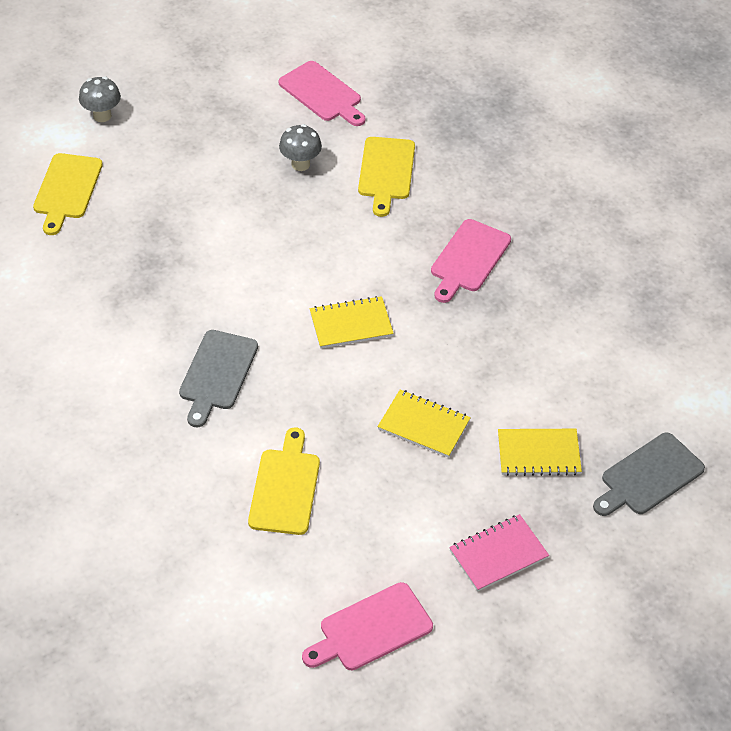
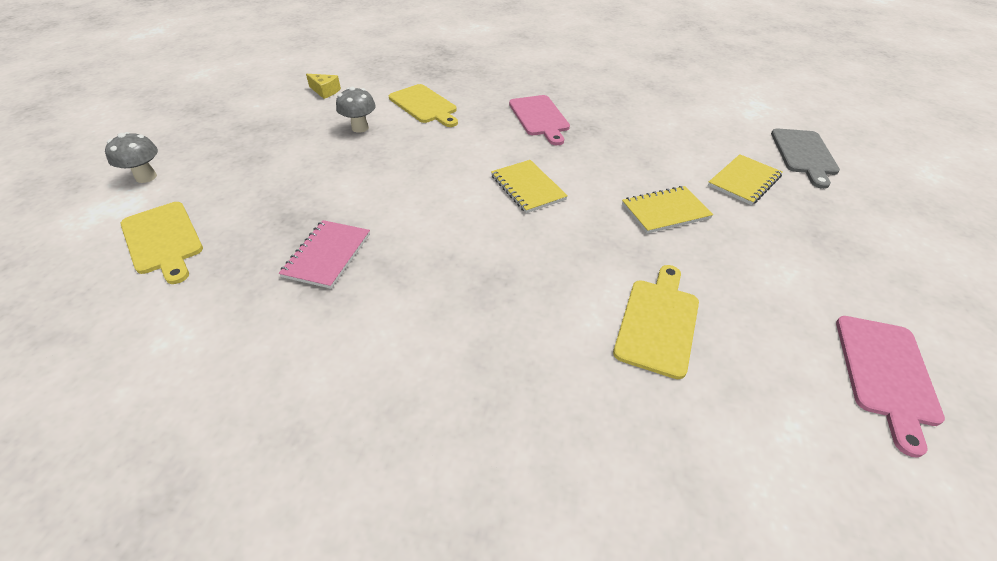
camera: 45 degrees left, 5 degrees down
(217, 374) = (482, 282): grey cutting board -> none
(285, 487) = (658, 322): yellow cutting board -> yellow cutting board turned 60 degrees clockwise
(322, 94) = (325, 91): pink cutting board -> yellow cheese
(351, 324) = (527, 188): yellow notebook -> yellow notebook turned 60 degrees counterclockwise
(498, 554) = (835, 250): pink notebook -> pink notebook (327, 255)

